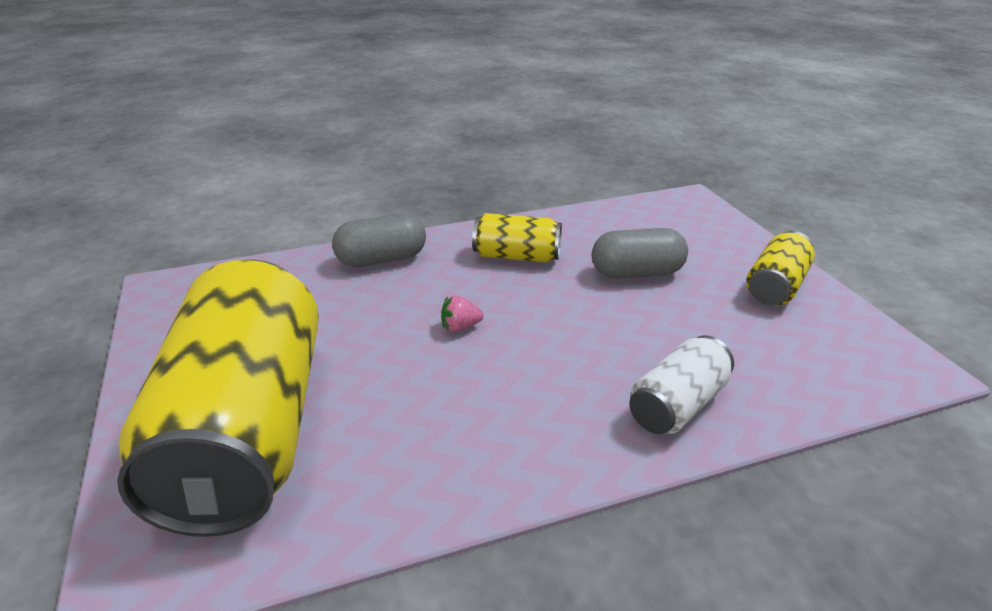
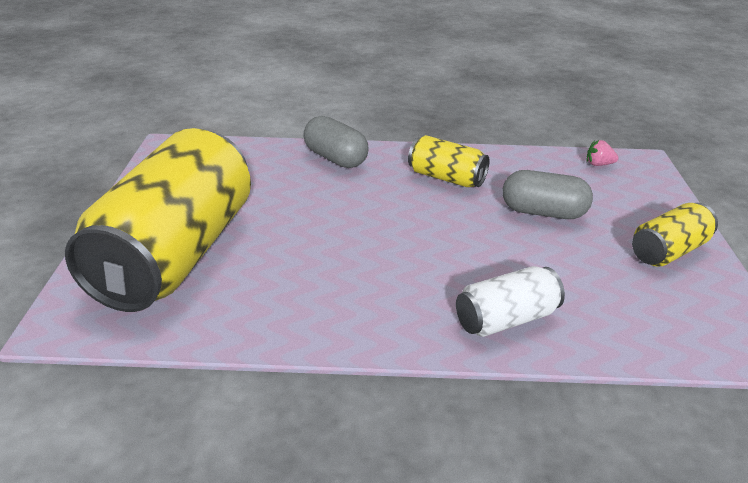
camera: 20 degrees right, 0 degrees up
(381, 259) = (335, 158): grey capsule -> grey capsule turned 45 degrees clockwise
(460, 327) = (366, 221): pink strawberry -> pink strawberry (598, 164)

